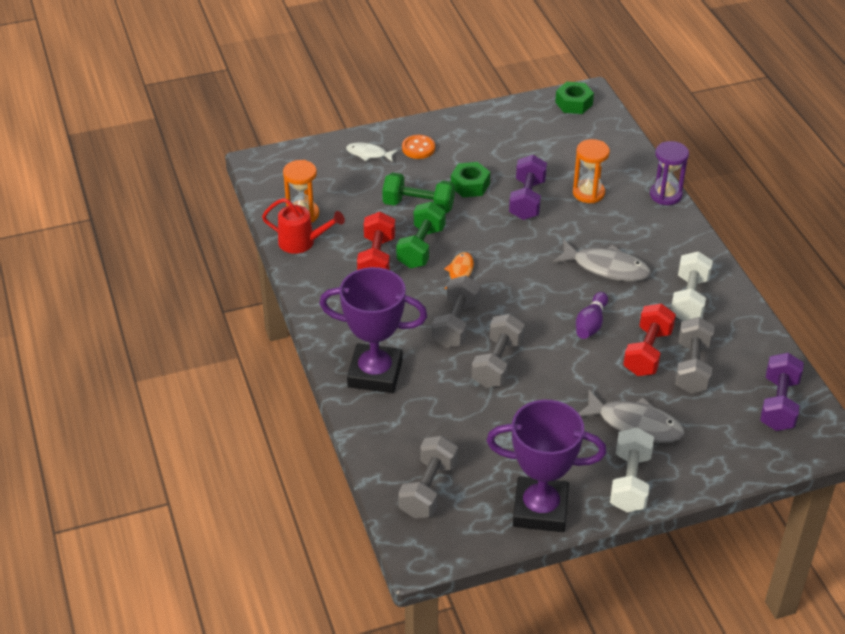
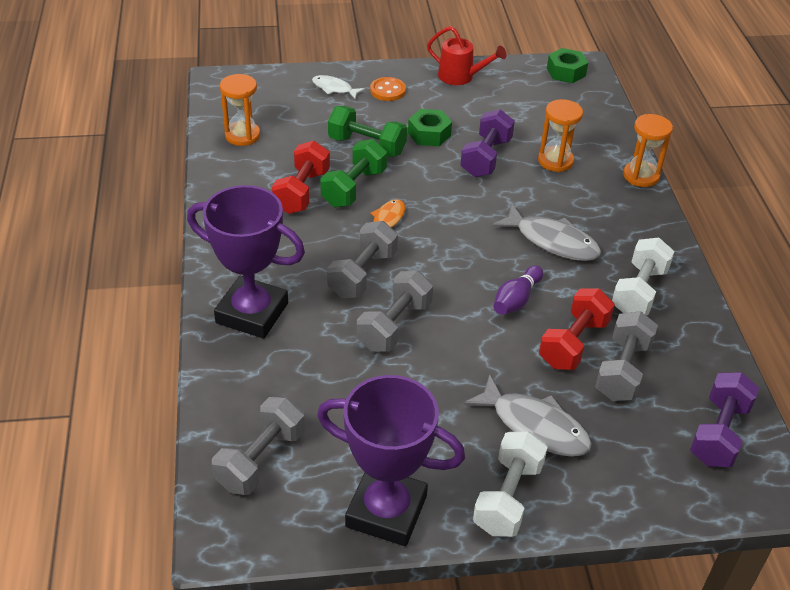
camera: 10 degrees right, 0 degrees up
(302, 242) = (230, 163): red watering can -> red watering can (461, 77)
(665, 195) = (641, 176): purple hourglass -> orange hourglass

